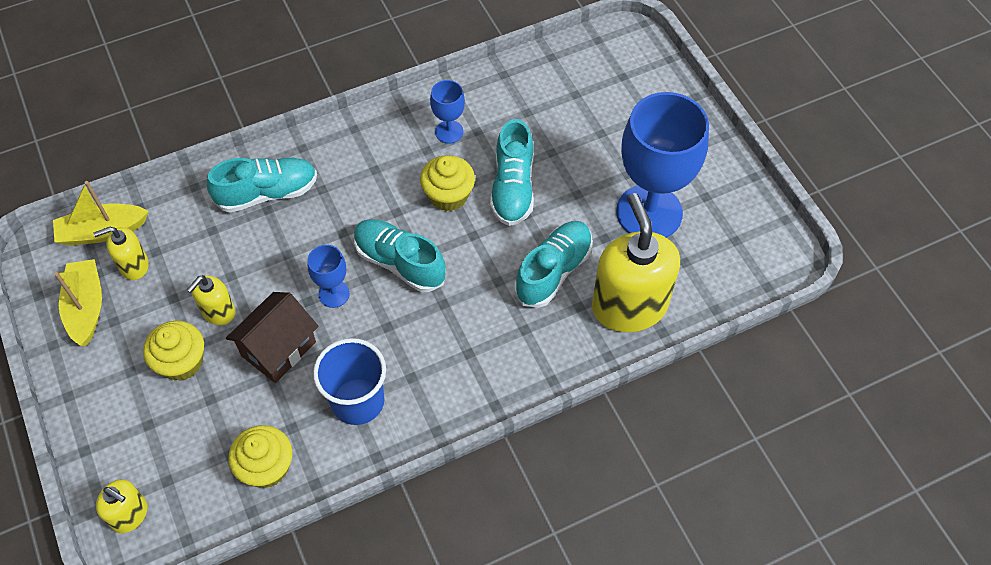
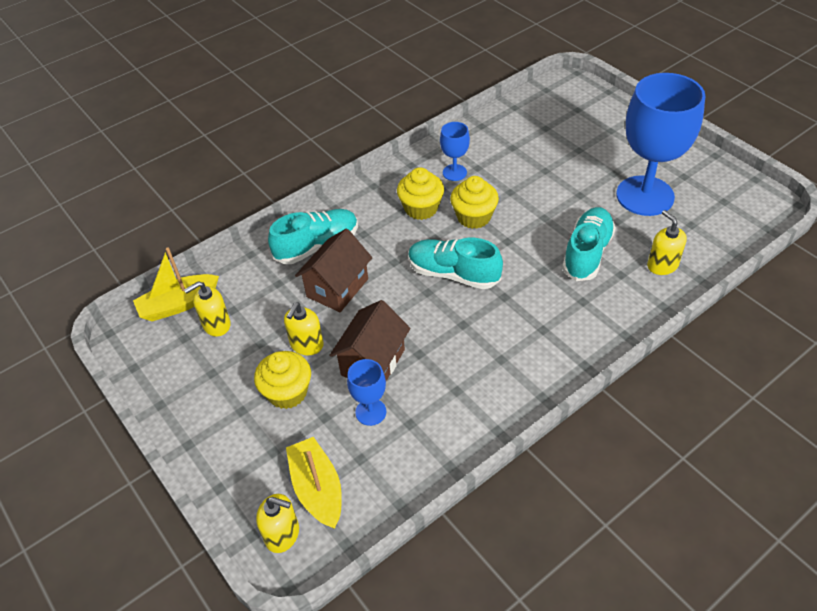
camera: 10 degrees left, 10 degrees down
(86, 307) = (183, 367): yellow boat -> yellow boat (317, 489)
(266, 467) = (399, 462): yellow cupcake -> yellow cupcake (421, 208)
(272, 251) = (337, 288): none -> brown house
(334, 294) = (405, 309): blue goblet -> blue goblet (371, 412)
(358, 401) = (461, 388): blue cup -> none
(512, 188) = (525, 201): turquoise shoe -> none
(629, 306) = (662, 265): yellow soap dispenser -> yellow soap dispenser, size x0.49

